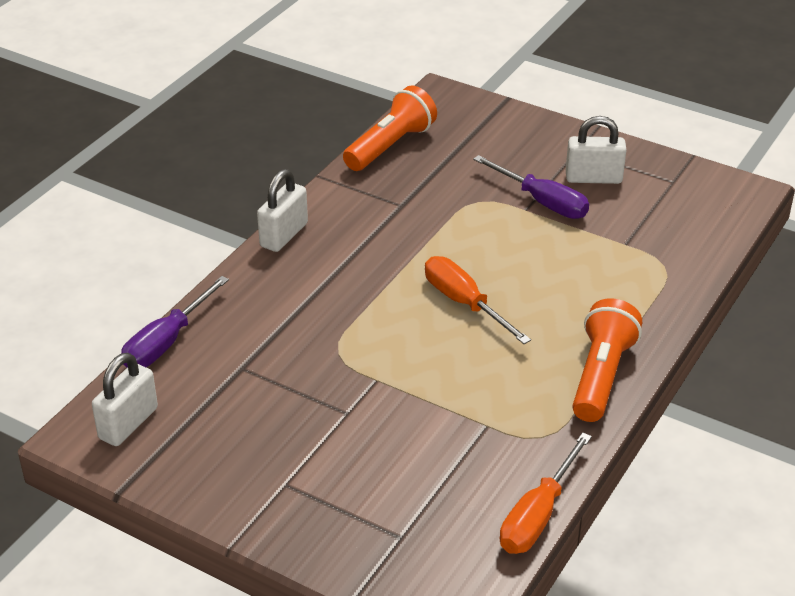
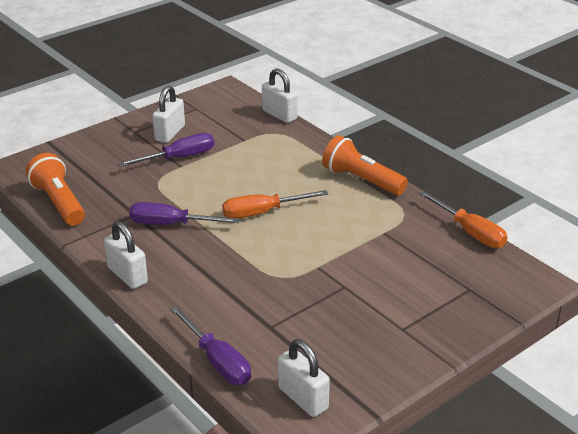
camera: 70 degrees left, 5 degrees down
(396, 237) = (171, 224): none -> purple screwdriver
(716, 257) = (279, 115): none -> white padlock

